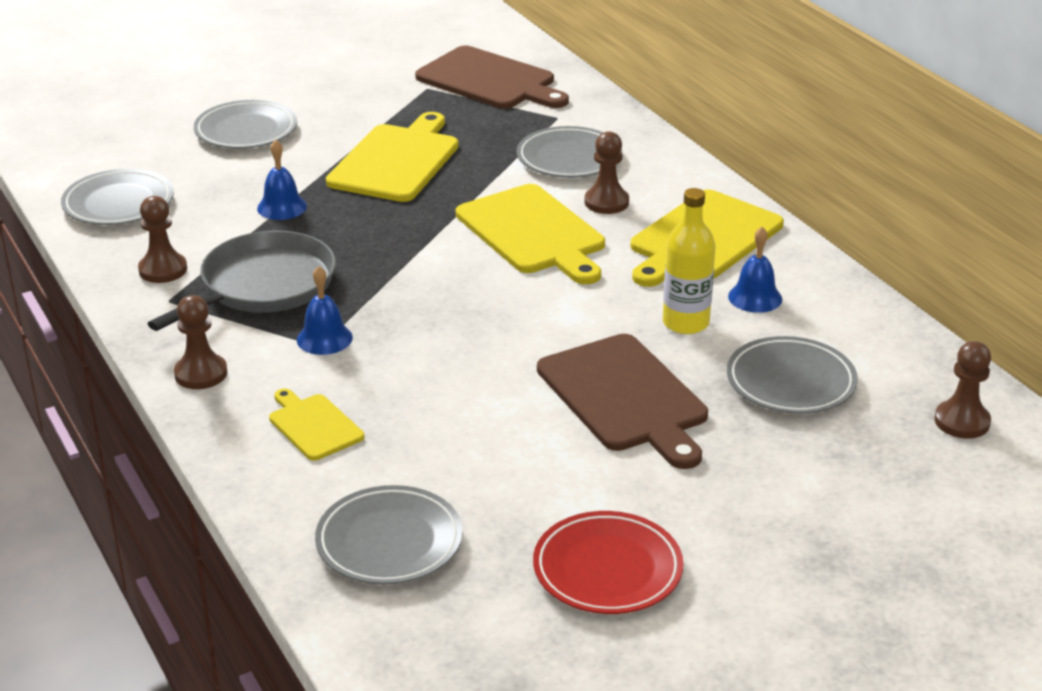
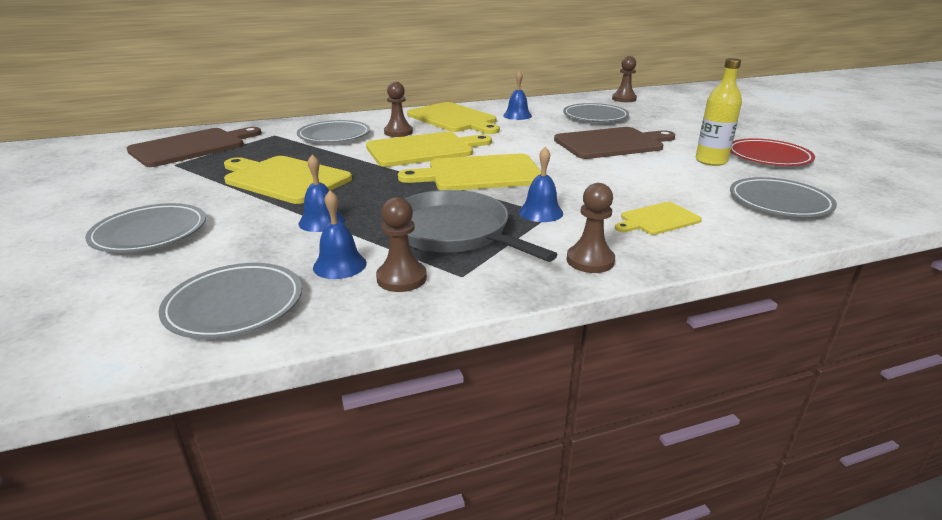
camera: 80 degrees left, 5 degrees down
(187, 235) = (340, 265): none -> blue bell
(446, 286) = (479, 174): none -> yellow cutting board
(685, 323) = (539, 128): yellow bottle -> yellow bottle (711, 161)

